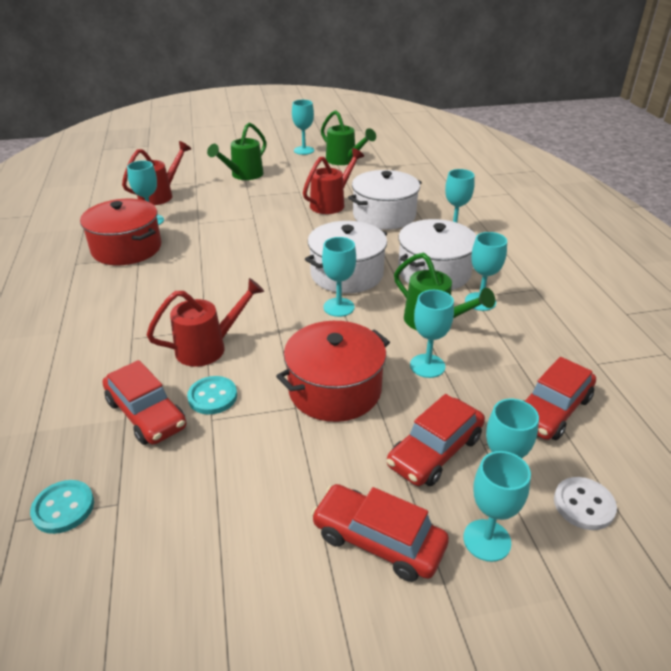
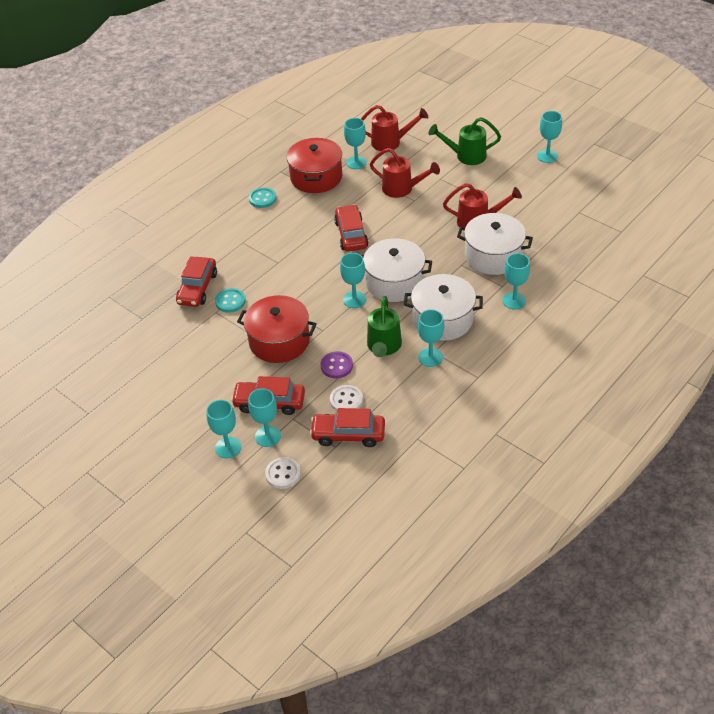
camera: 55 degrees right, 10 degrees up
(63, 508) = (126, 305): turquoise button -> turquoise button (262, 199)
(208, 348) = (264, 274): red watering can -> red watering can (402, 189)
(344, 160) = (558, 186): green watering can -> none
(378, 540) = (195, 411): red car -> red car (351, 234)
(427, 366) = (336, 366): turquoise goblet -> purple button
(491, 385) = (346, 400): none -> white button

